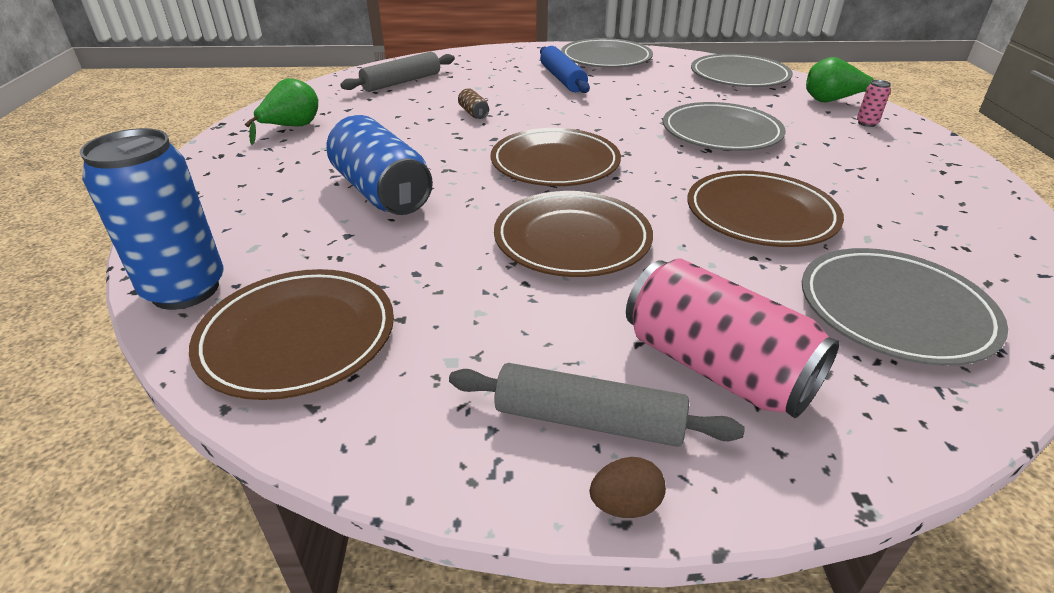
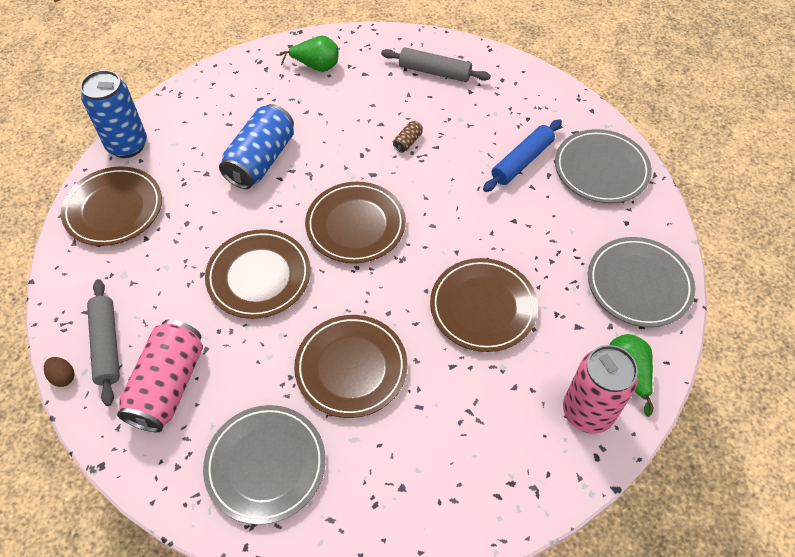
camera: 60 degrees right, 20 degrees up
(721, 133) = (483, 307): grey plate -> brown plate
(866, 123) = (587, 412): pink can -> pink can, size x2.49

